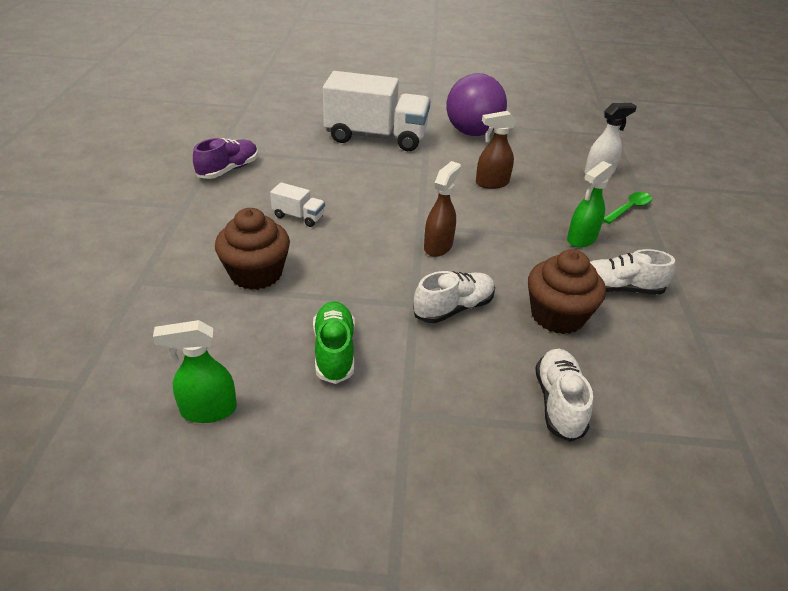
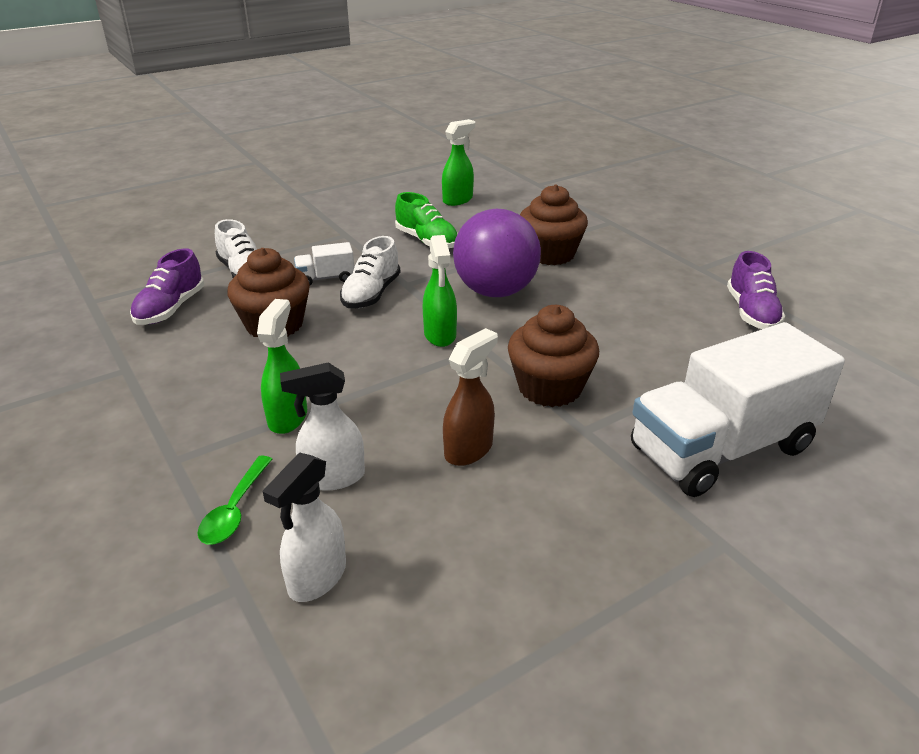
camera: 145 degrees right, 5 degrees down
(298, 216) = (601, 303): white truck -> white truck (326, 278)
(413, 188) = (550, 388): none -> brown cupcake
(438, 246) = (440, 335): brown spray bottle -> green spray bottle
(472, 133) = (618, 558): purple ball -> purple ball (495, 291)
(571, 201) = (332, 477): none -> white spray bottle
(618, 288) = (219, 375): white shoe -> none
(651, 385) = (170, 309): none -> purple shoe

